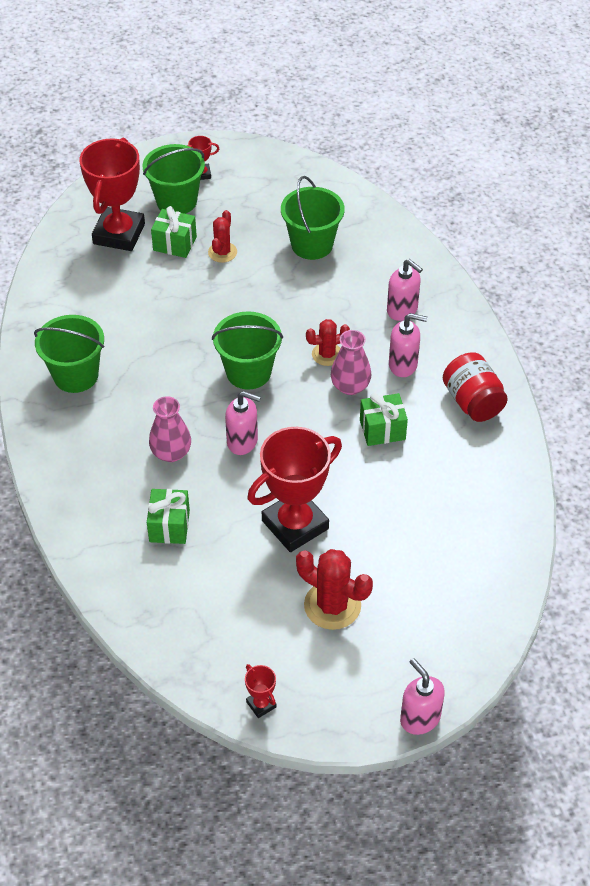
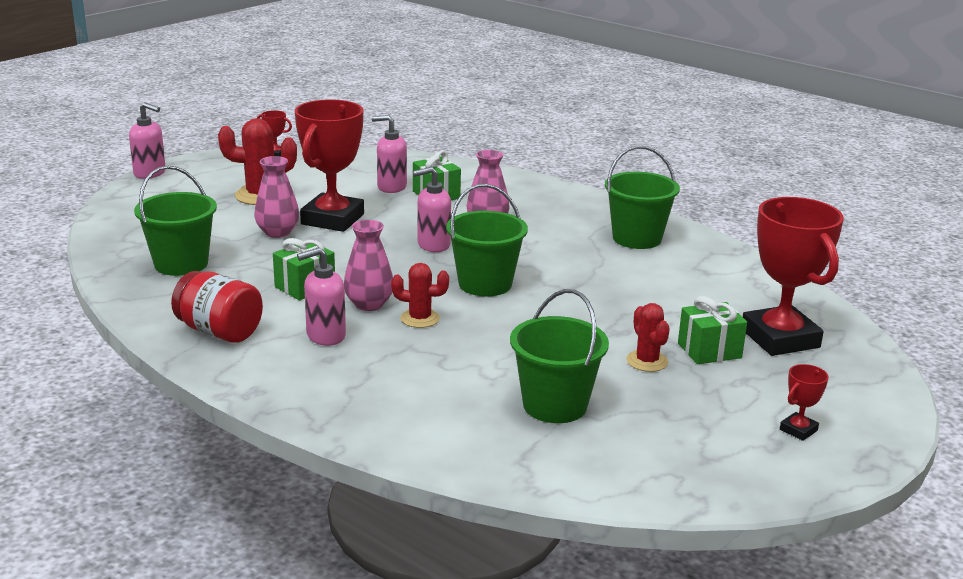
camera: 145 degrees right, 25 degrees down
(176, 201) = (776, 390): green bucket -> green bucket (181, 264)
(327, 354) = (420, 318): red cactus -> red cactus turned 60 degrees clockwise
(356, 524) = (277, 232): none -> pink vase
(402, 310) = (370, 380): pink soap dispenser -> pink soap dispenser (391, 187)

